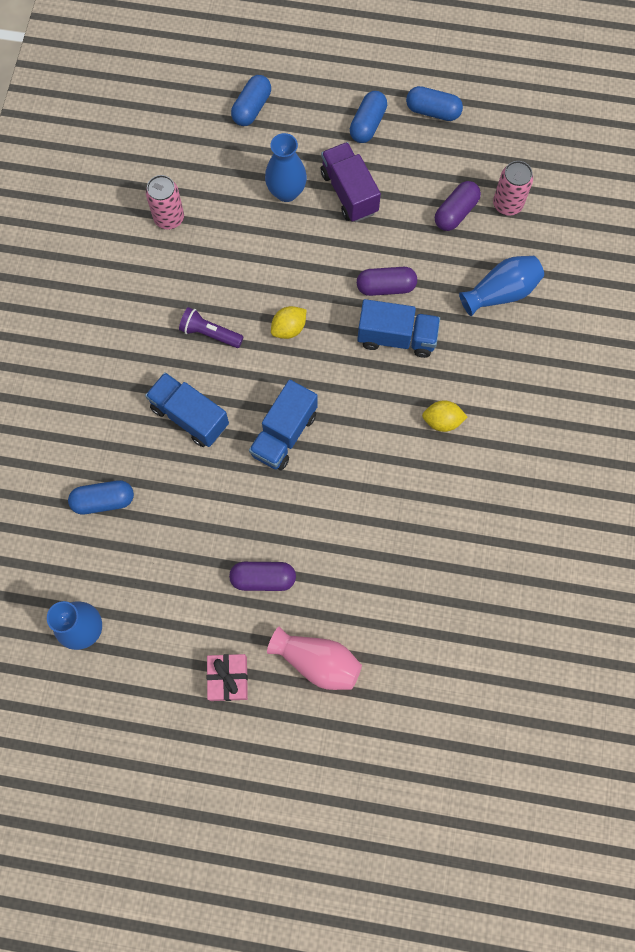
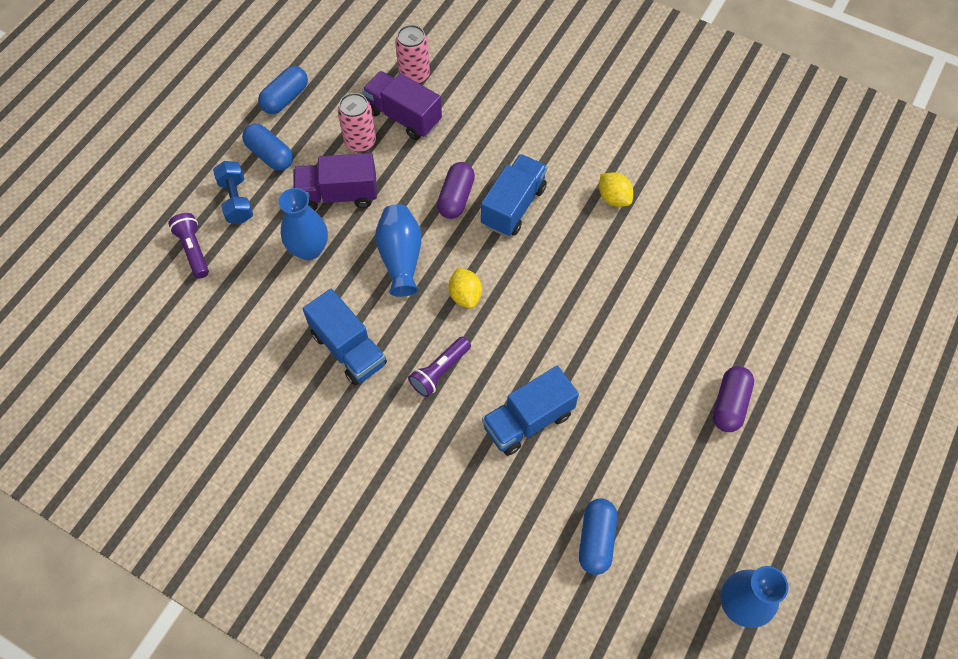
camera: 70 degrees left, 10 degrees down
(169, 218) = (284, 370): pink can -> pink can (360, 142)
(228, 678) = (827, 470): pink gift -> none
(252, 108) = (193, 250): blue capsule -> purple flashlight
(284, 434) = (580, 336): blue truck -> blue truck (348, 349)
(311, 119) = (236, 200): none -> blue dumbbell
(317, 661) = (827, 381): pink vase -> none
(442, 421) = (613, 198): yellow lemon -> yellow lemon turned 60 degrees counterclockwise
(456, 213) = (403, 116): purple capsule -> purple truck
(500, 293) = (502, 110): blue vase -> blue vase (401, 258)

